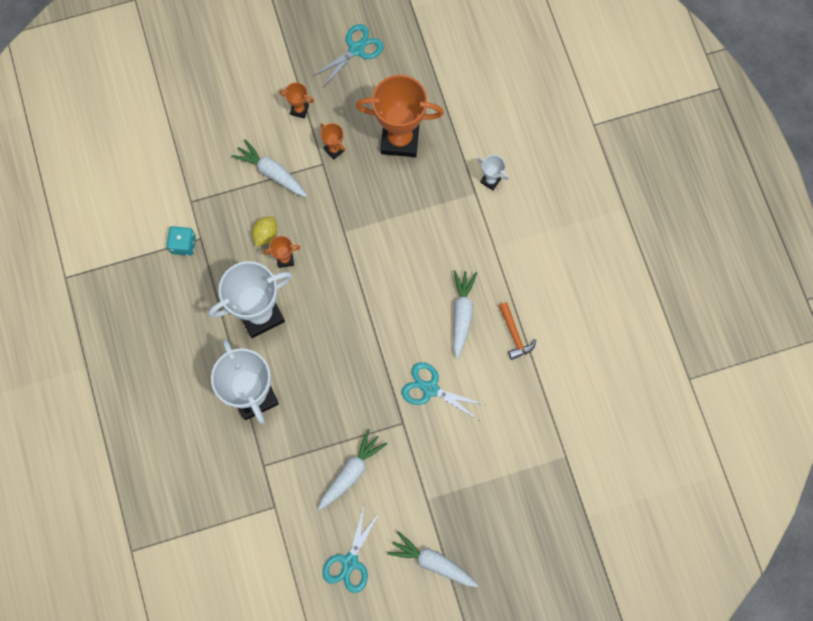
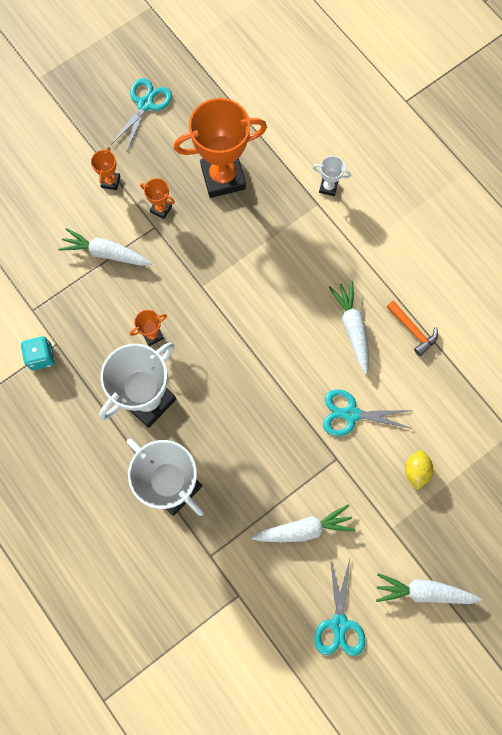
camera: 20 degrees left, 0 degrees up
(266, 234) = (123, 317): yellow lemon -> yellow lemon (416, 471)
(299, 110) = (110, 182): orange trophy -> orange trophy turned 75 degrees counterclockwise
(351, 472) = (304, 529): white carrot -> white carrot turned 60 degrees clockwise

